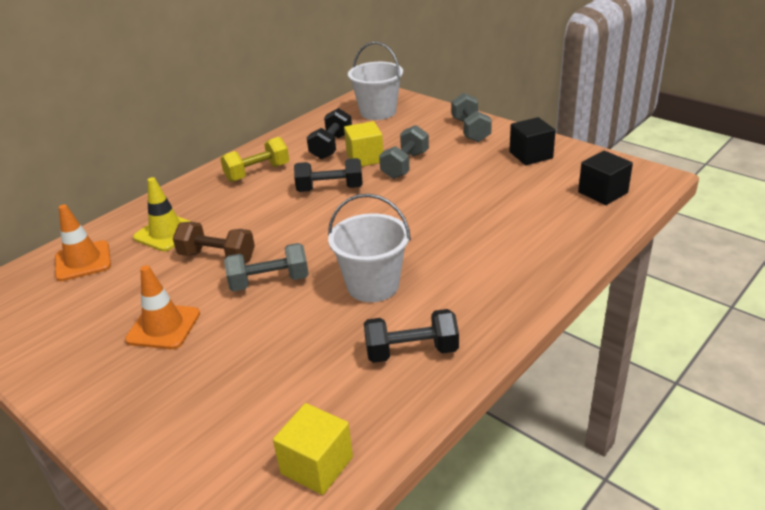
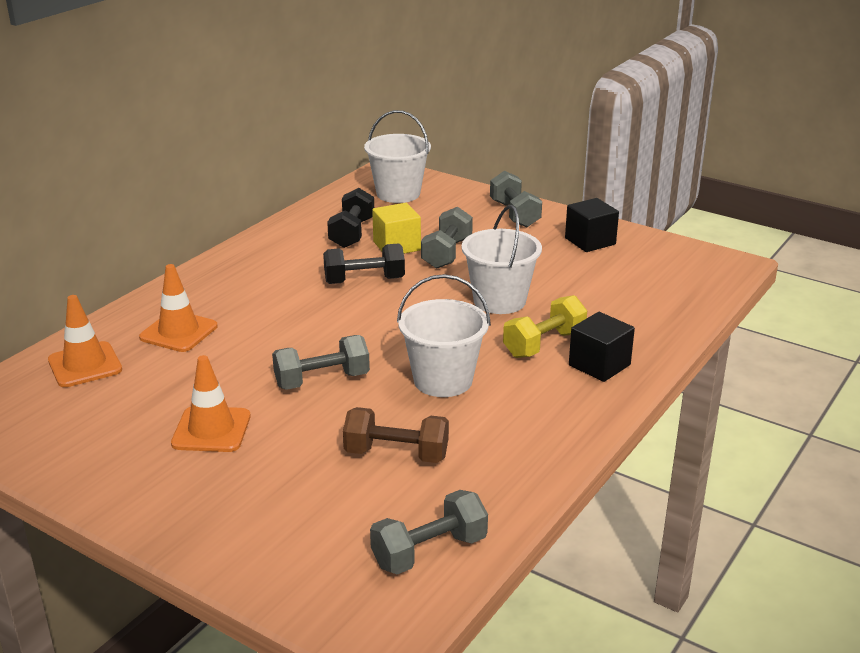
camera: 10 degrees left, 5 degrees down
(166, 233) = (178, 332): yellow traffic cone -> orange traffic cone
(217, 257) = (251, 356): brown dumbbell -> brown dumbbell (396, 454)
(257, 173) = (269, 264): yellow dumbbell -> yellow dumbbell (544, 344)
(317, 465) = (429, 551): yellow cube -> grey dumbbell
(411, 352) = (503, 443): black dumbbell -> none
(440, 209) = (499, 301): none -> white bucket
(602, 192) = (677, 280): black cube -> black cube (599, 365)

